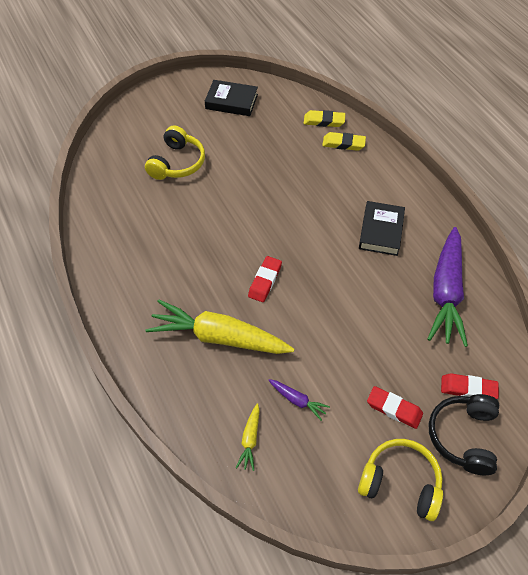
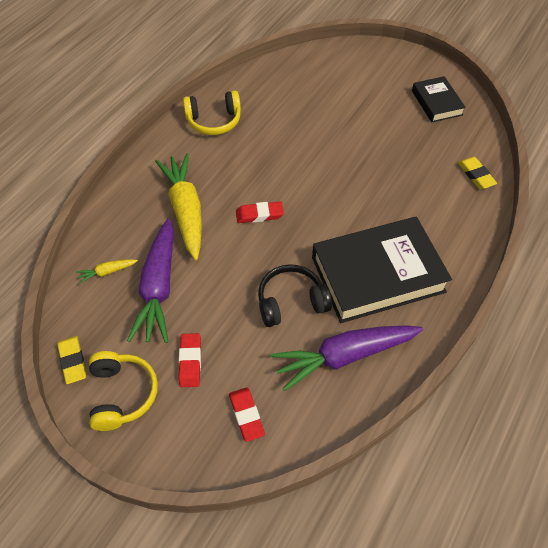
camera: 60 degrees right, 0 degrees up
(177, 163) = (336, 103): yellow headphones -> yellow headphones (214, 121)
(298, 400) = (158, 288): purple carrot -> purple carrot, size x2.33
(343, 144) = (461, 202): yellow eraser -> yellow eraser (73, 361)
(381, 231) = (377, 274): black book -> black book, size x1.94
(463, 436) = (193, 429): black headphones -> black headphones (291, 302)

